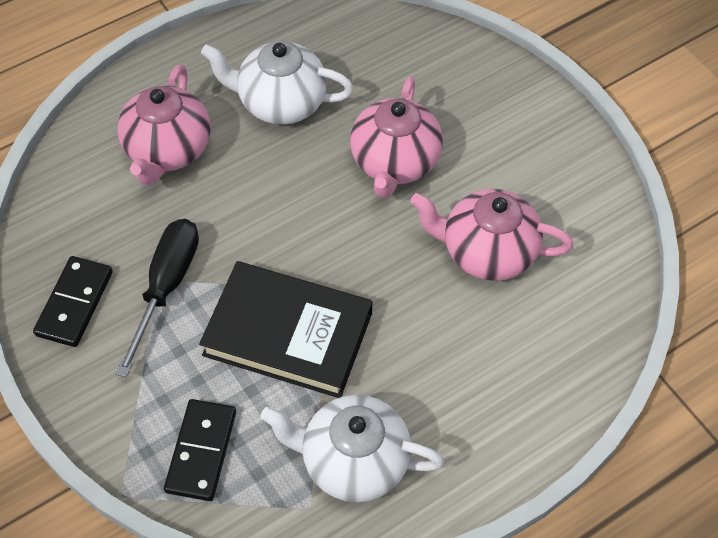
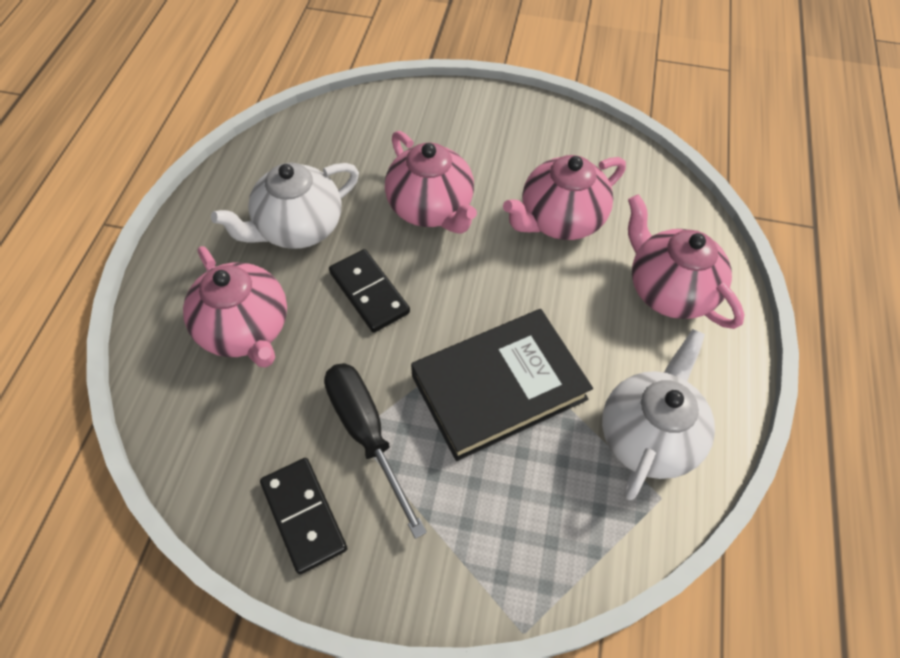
camera: 45 degrees left, 0 degrees up
(201, 451) = (541, 534): black domino -> black domino (369, 292)
(353, 461) = (648, 435): white teapot -> white teapot turned 150 degrees clockwise
(506, 378) = (669, 290): none -> pink teapot

